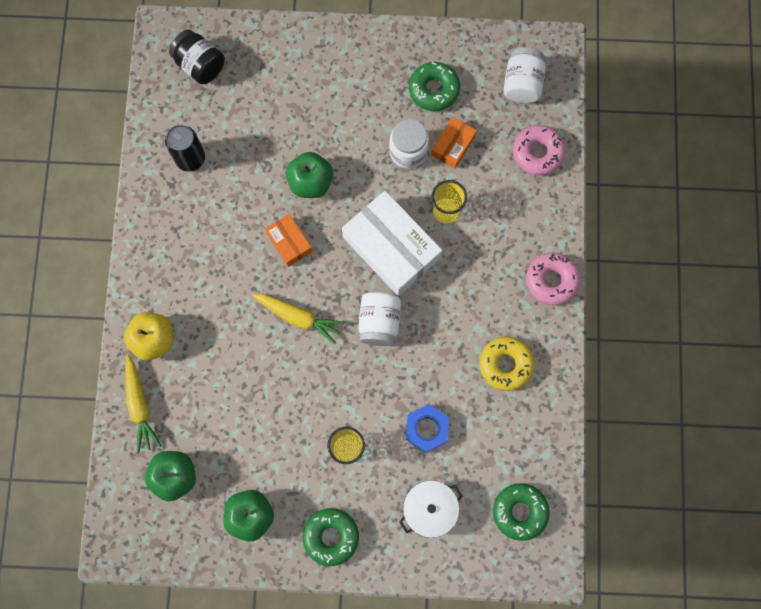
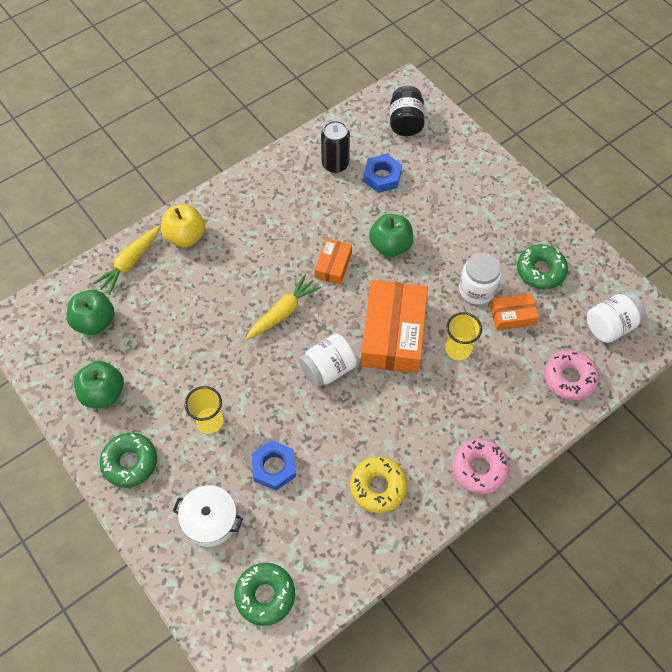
camera: 50 degrees right, 15 degrees down
(238, 131) = (382, 177): none -> blue nut
(298, 317) = (283, 312): yellow carrot -> yellow carrot turned 120 degrees counterclockwise
(391, 248) = (393, 333): white box -> orange box

